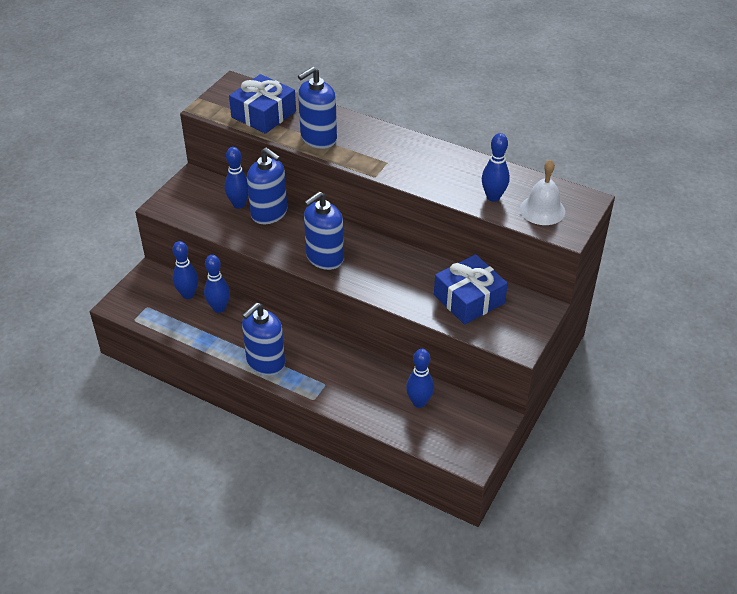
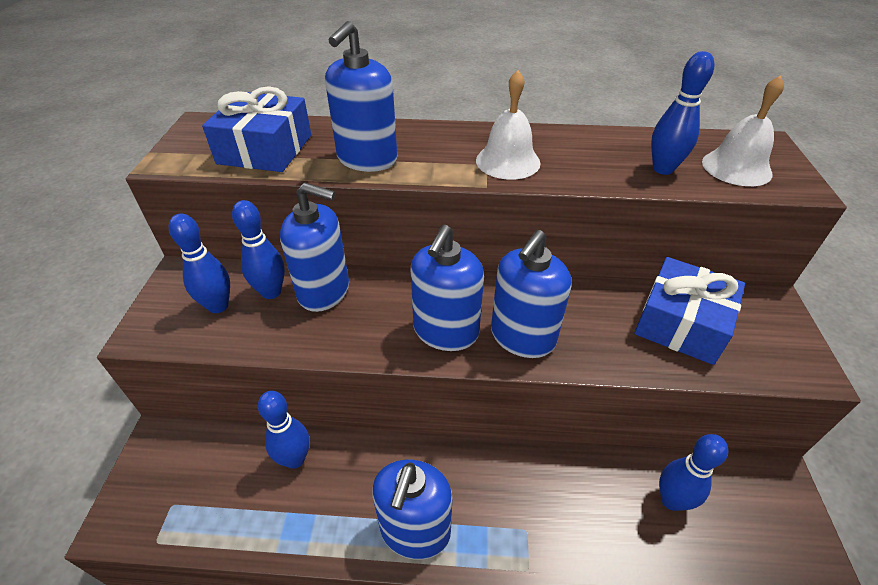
camera: 25 degrees left, 0 degrees up
(188, 294) = (235, 454): blue bowling pin -> blue bowling pin (218, 306)
(366, 275) = (522, 337): none -> blue soap dispenser
(401, 164) = (508, 161): none -> white bell

